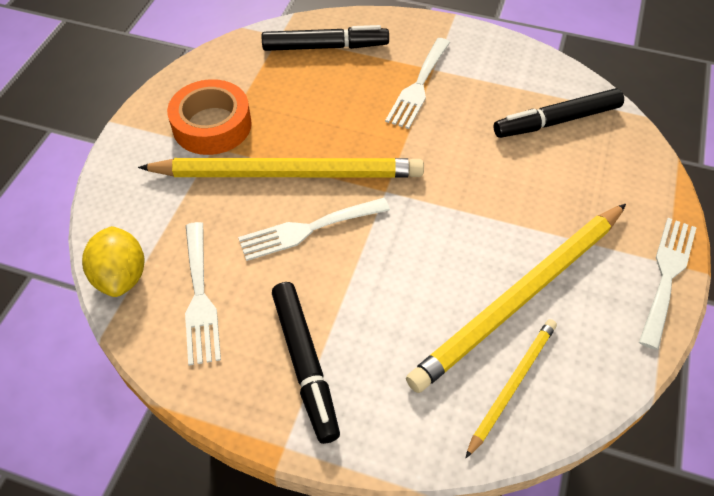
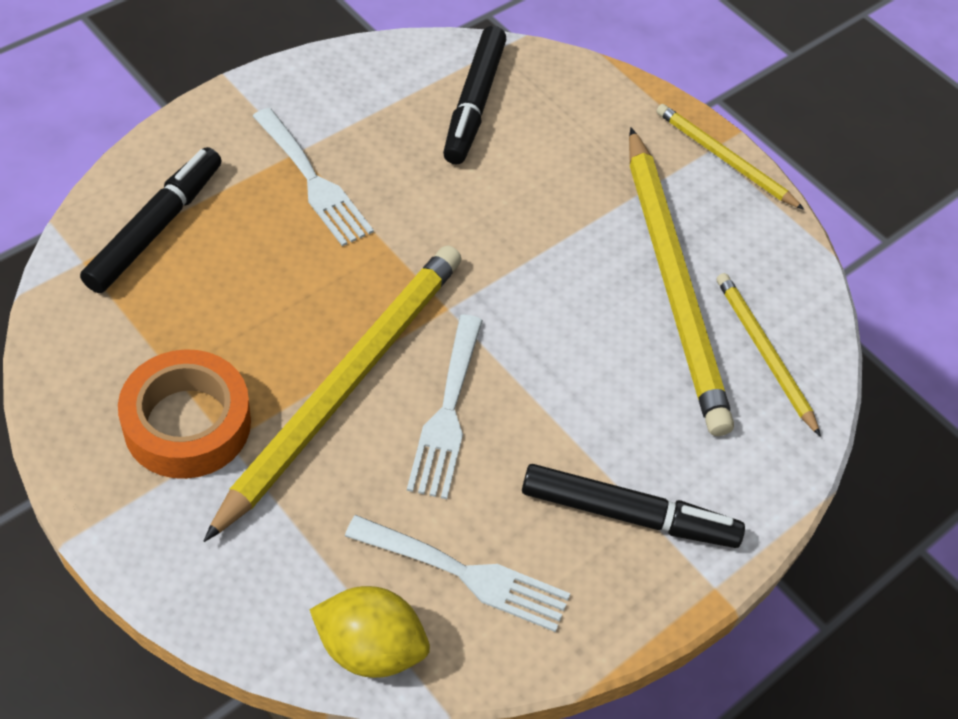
camera: 65 degrees left, 0 degrees up
(667, 275) = (725, 159): white fork -> yellow pencil

